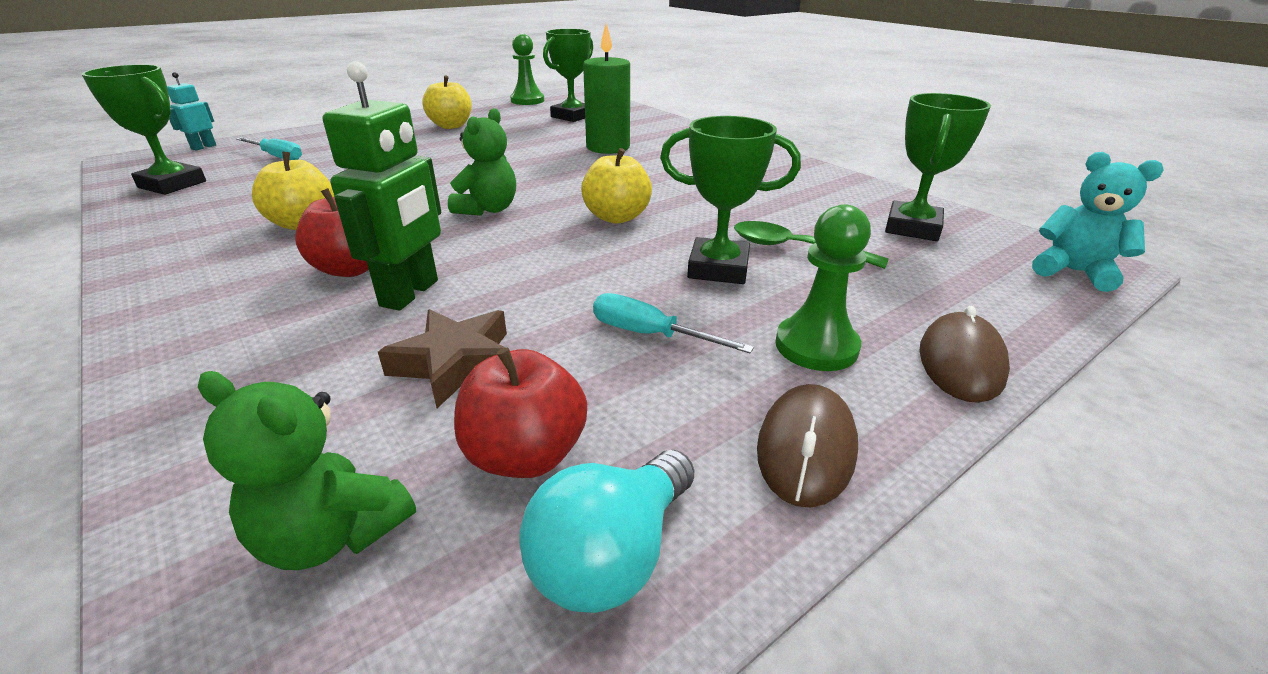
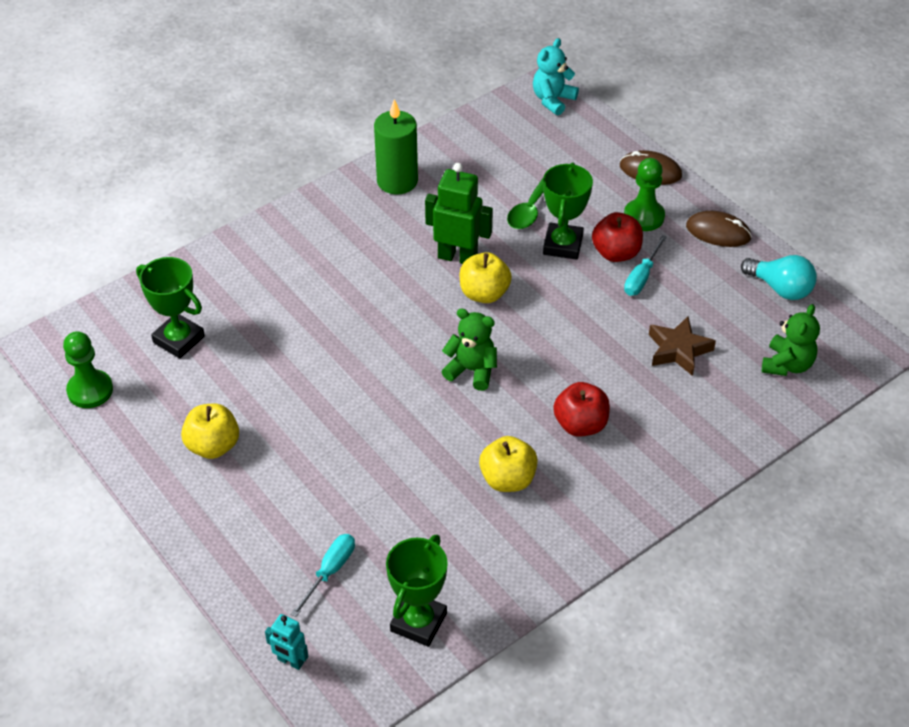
camera: 90 degrees left, 15 degrees up
(410, 293) = (610, 386): green robot -> green robot (457, 257)
(525, 455) = (737, 316): red apple -> red apple (616, 253)
(608, 147) = (305, 304): green candle -> green candle (397, 181)
(912, 228) = (494, 147): green trophy -> none

